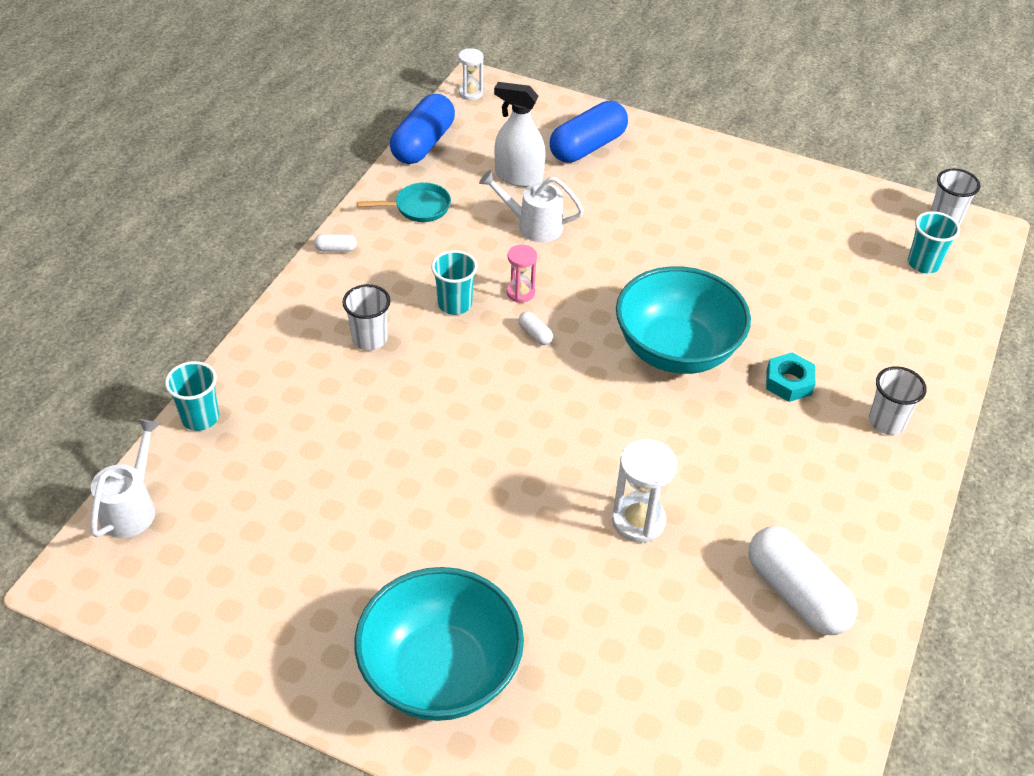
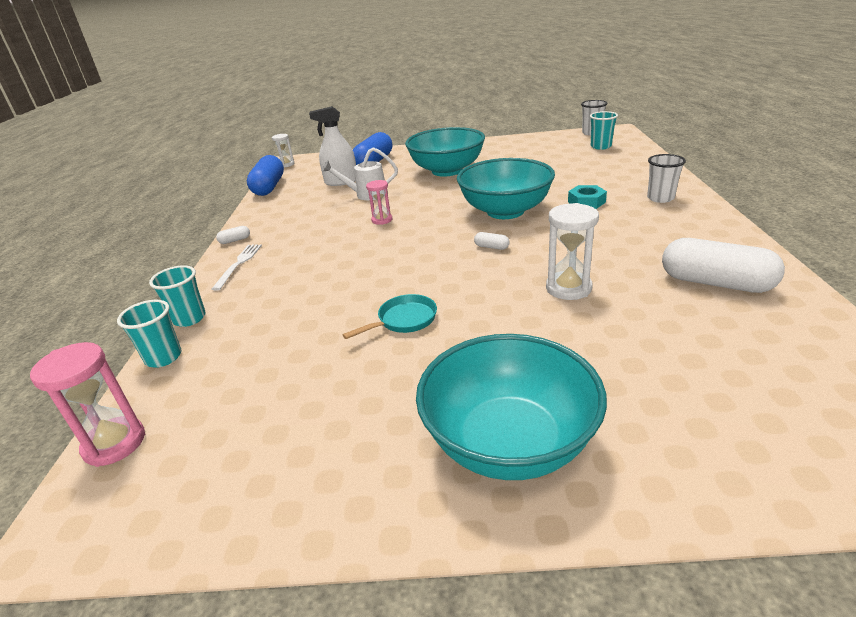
camera: 20 degrees left, 15 degrees down
(132, 507) = (114, 443): white watering can -> pink hourglass
(322, 300) = (239, 264): none -> white fork
(369, 339) = (288, 270): white cup -> none
(418, 207) = (283, 209): turquoise pan -> turquoise pan (404, 320)
(455, 304) = (340, 237): turquoise cup -> turquoise cup (189, 318)
(535, 334) = (408, 233): white capsule -> white capsule (491, 247)
(669, 218) = (447, 170): none -> turquoise bowl

